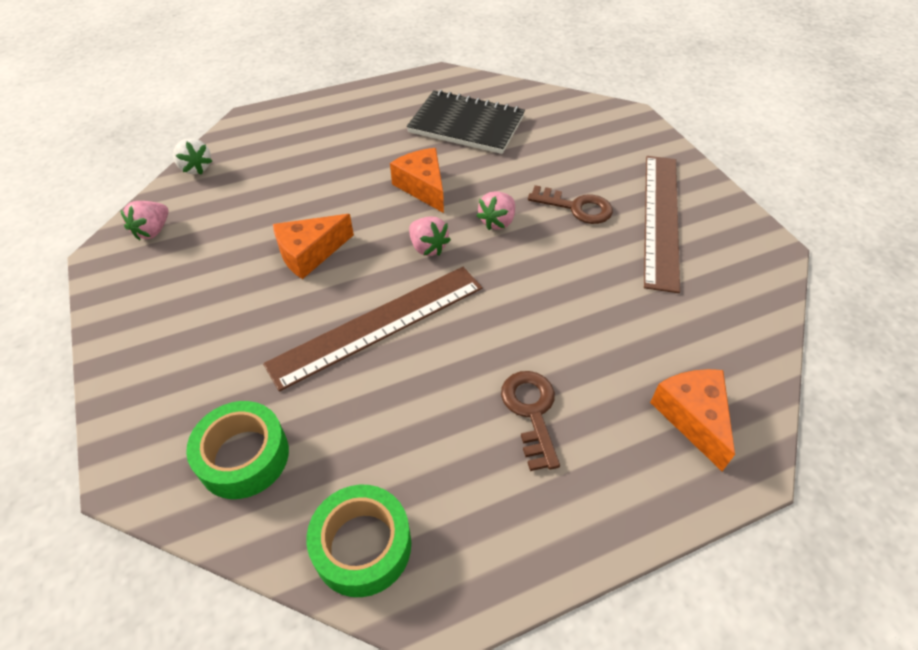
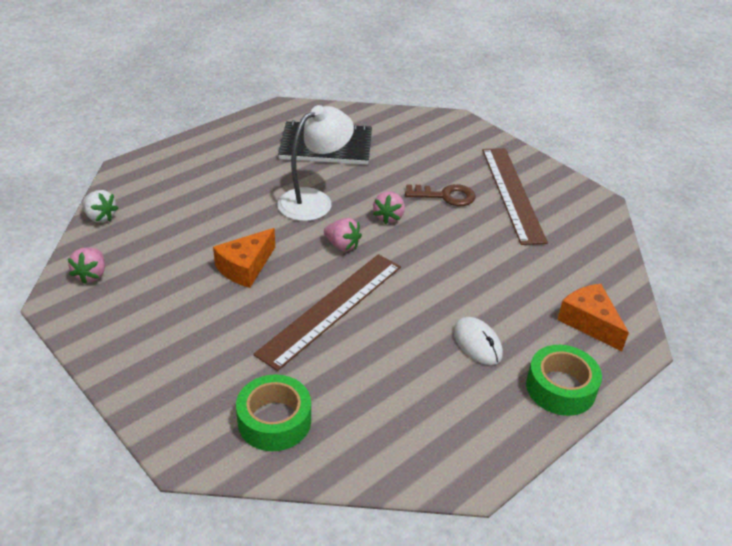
camera: 20 degrees left, 10 degrees down
(362, 546) = (398, 455): green tape -> green tape (560, 388)
(423, 187) = (314, 200): orange cheese -> white lamp
(531, 412) = (477, 343): brown key -> white mouse

